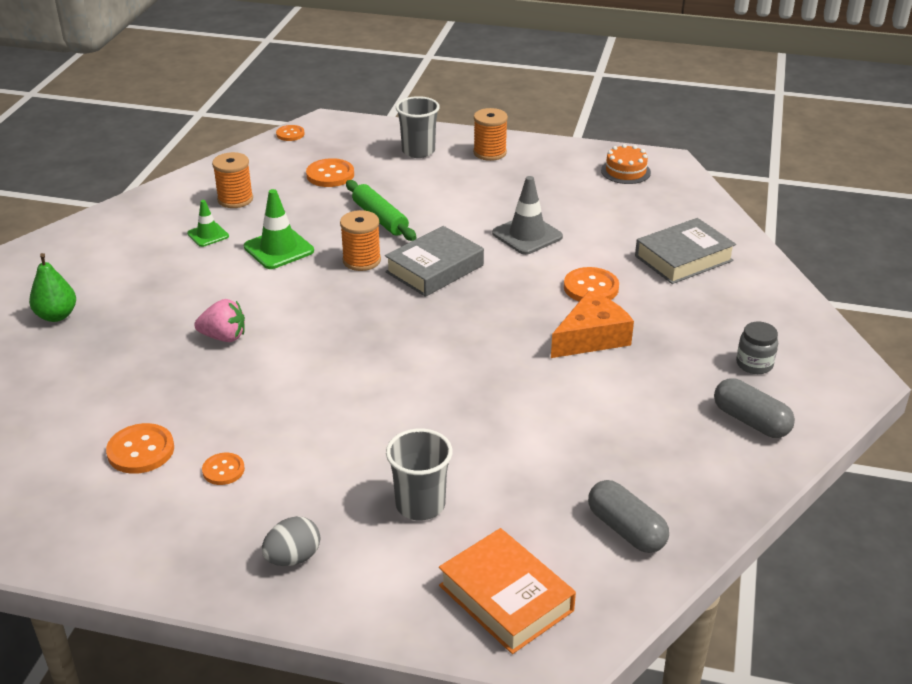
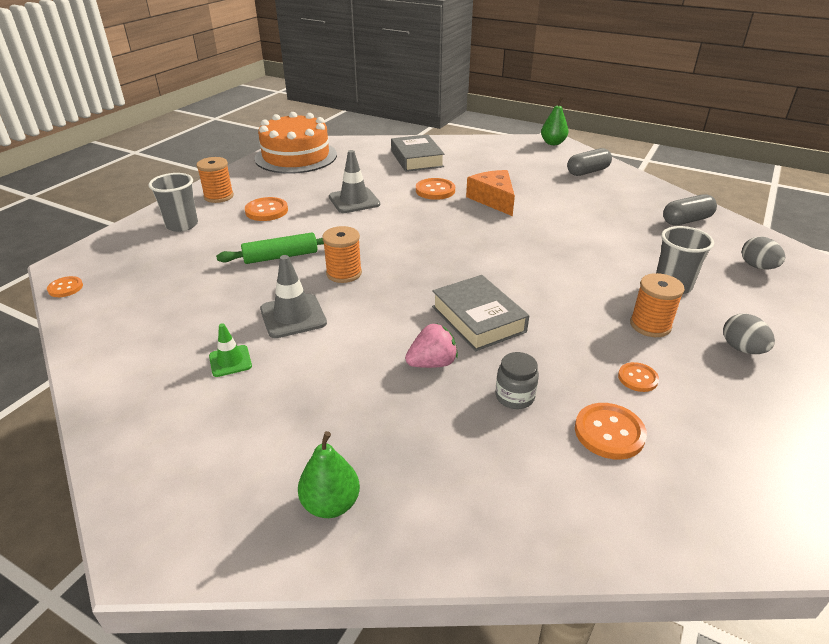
camera: 75 degrees left, 0 degrees up
(224, 337) = (432, 363): pink strawberry -> pink strawberry turned 45 degrees clockwise
(235, 199) = (170, 336): orange spool -> orange spool (650, 325)
(279, 249) = (293, 316): green traffic cone -> grey traffic cone
(330, 175) = (177, 273): orange button -> orange button (266, 211)
(434, 269) = (377, 242): grey book -> grey book (478, 319)
(506, 598) = (757, 267): orange book -> grey egg
(625, 171) = (296, 156): orange cake -> orange cake, size x2.19
(754, 364) = (535, 161): grey jar -> grey jar (514, 397)
(849, 378) = (553, 143): none -> green pear

